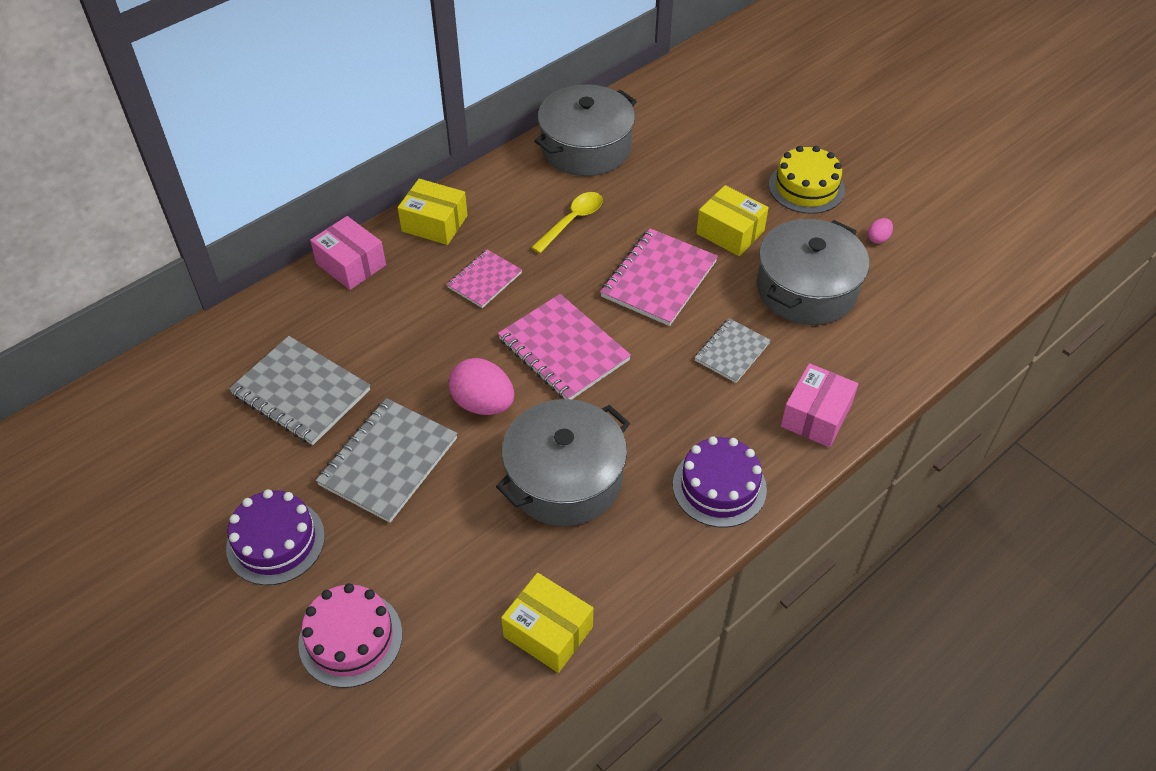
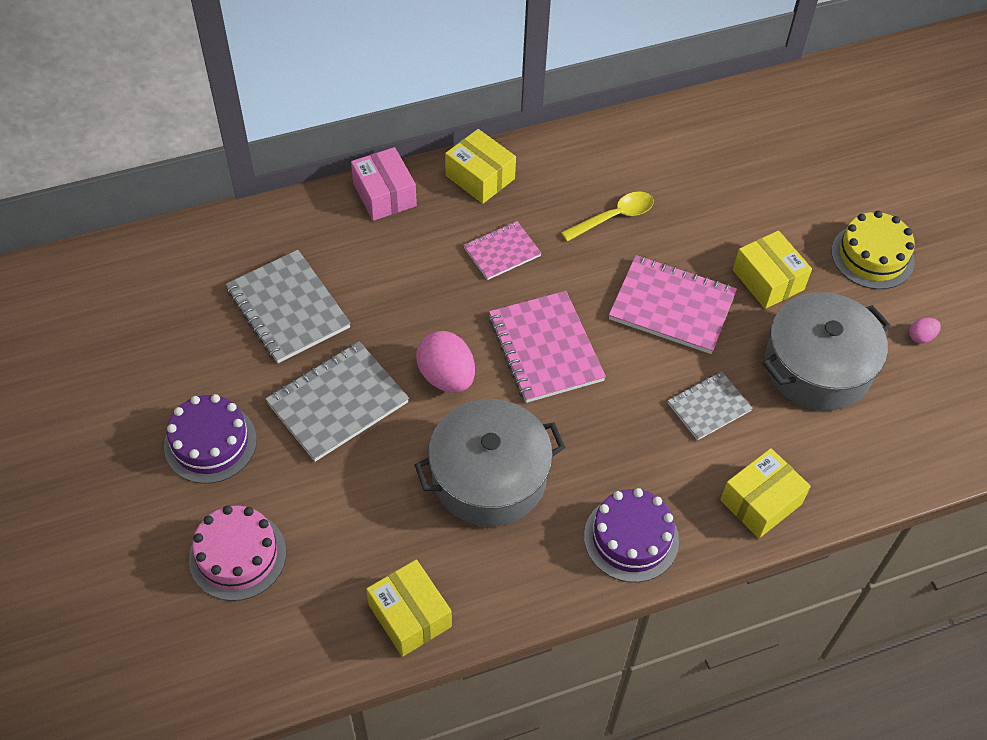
camera: 20 degrees right, 5 degrees up
(586, 147) = (664, 141): grey pot -> none
(659, 279) = (672, 307): pink notebook -> pink notebook turned 60 degrees clockwise
(816, 416) = (761, 502): pink box -> yellow box

